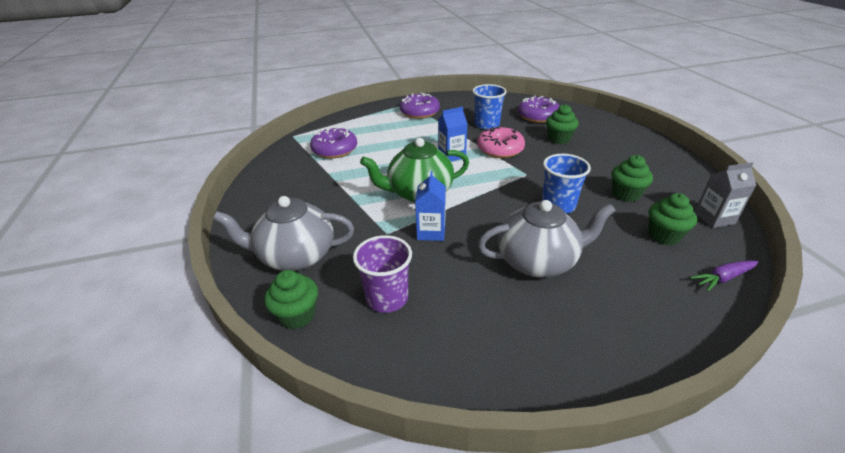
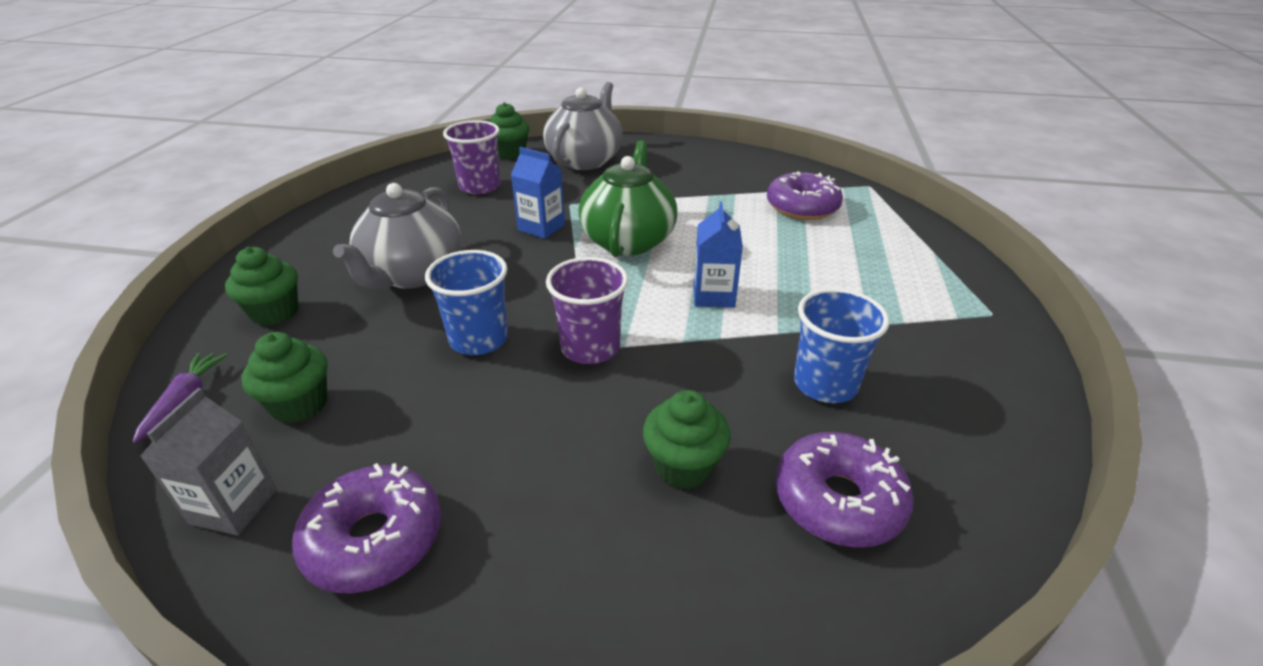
camera: 115 degrees right, 0 degrees up
(419, 112) = (931, 315): purple donut -> purple donut (374, 539)
(500, 149) = (697, 355): pink donut -> none
(525, 174) = (590, 347): none -> purple cup
(626, 194) = (416, 433): green cupcake -> green cupcake (275, 312)

